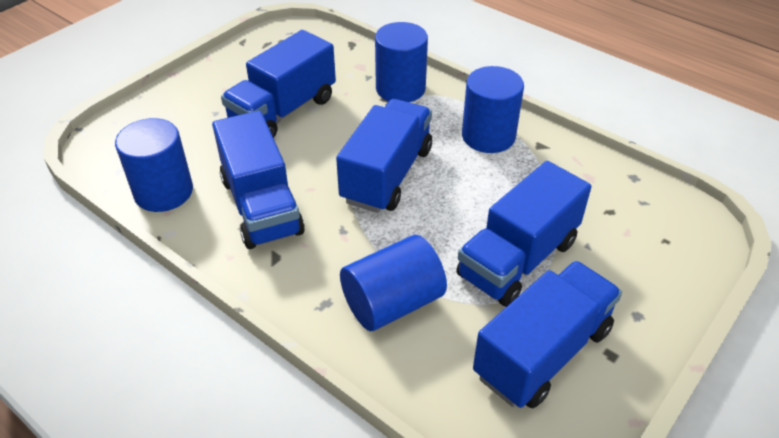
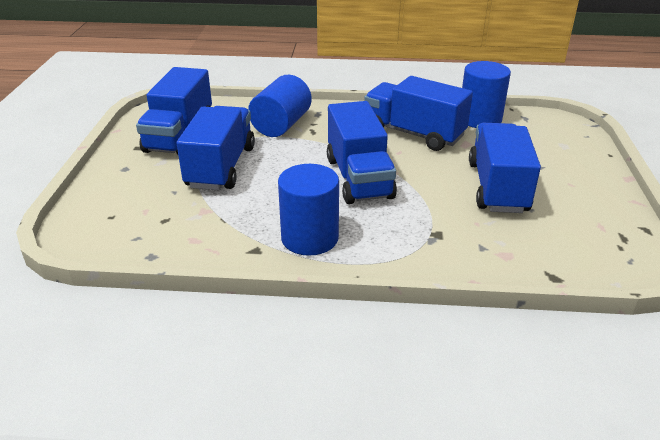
camera: 145 degrees right, 10 degrees down
(400, 88) = (437, 248): blue cylinder -> none

